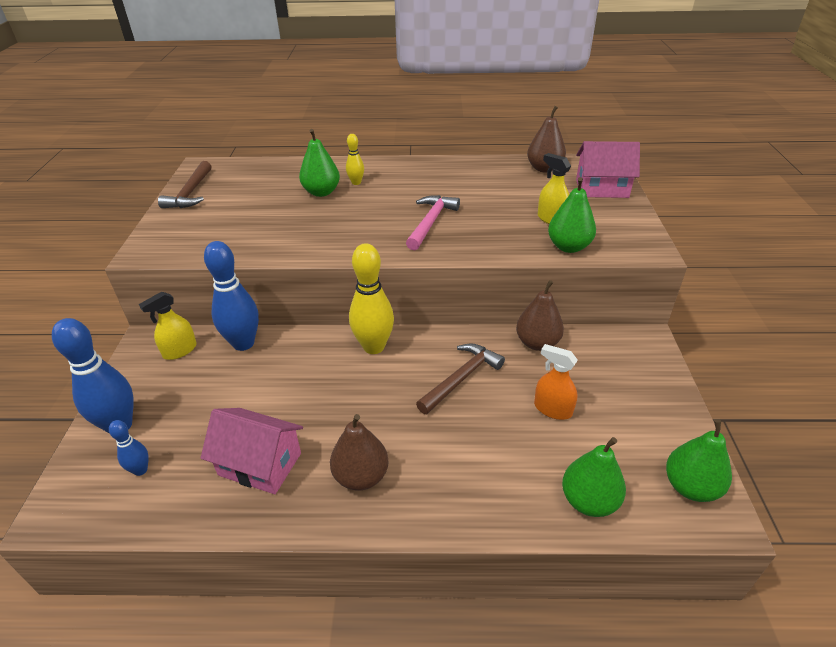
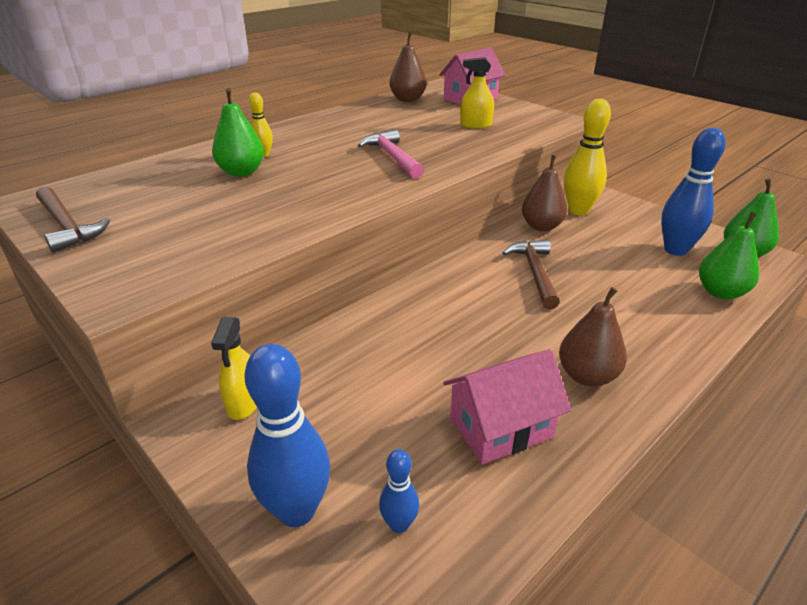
camera: 45 degrees left, 5 degrees down
(243, 343) = (308, 355): blue bowling pin -> blue bowling pin (675, 250)
(374, 347) = (435, 289): yellow bowling pin -> yellow bowling pin (578, 210)
(552, 409) = (617, 257): orange spray bottle -> none
(568, 247) = (519, 135): green pear -> none

